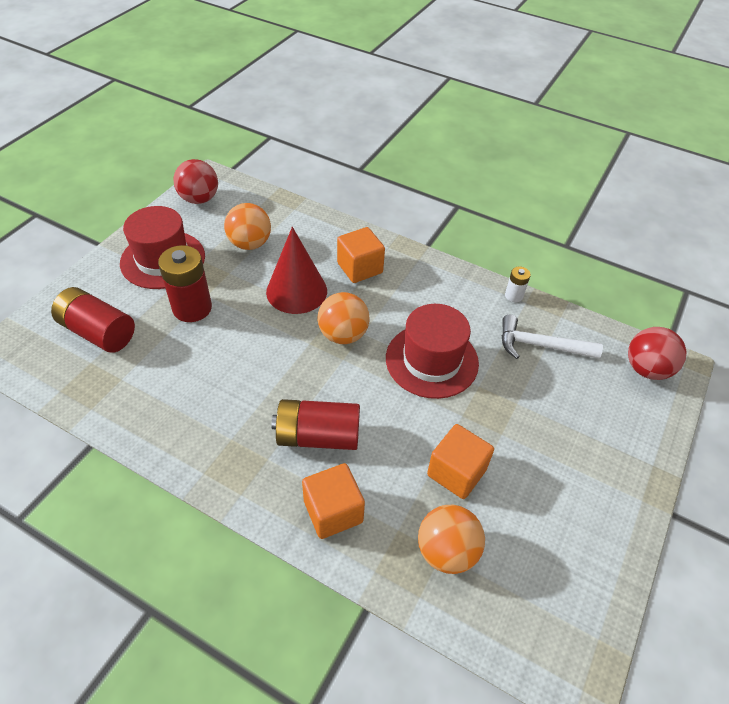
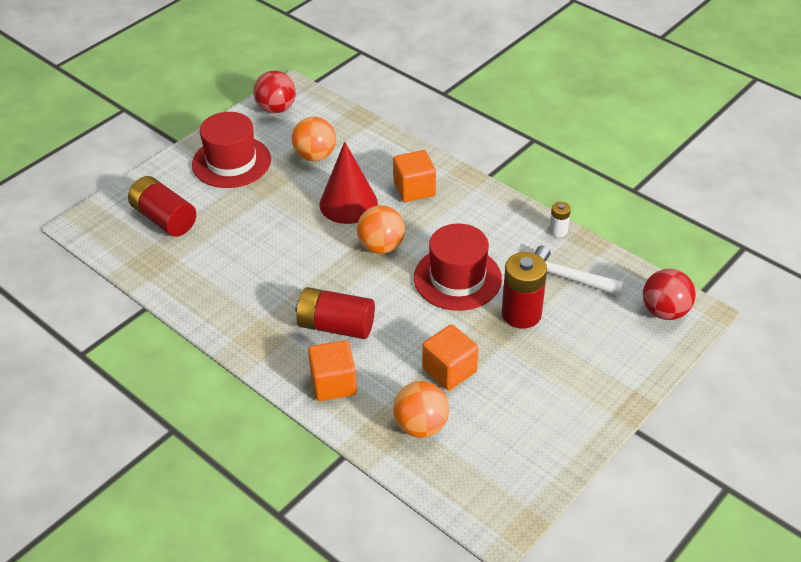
camera: 15 degrees right, 5 degrees down
(192, 308) = (249, 208): red battery -> red battery (521, 314)

